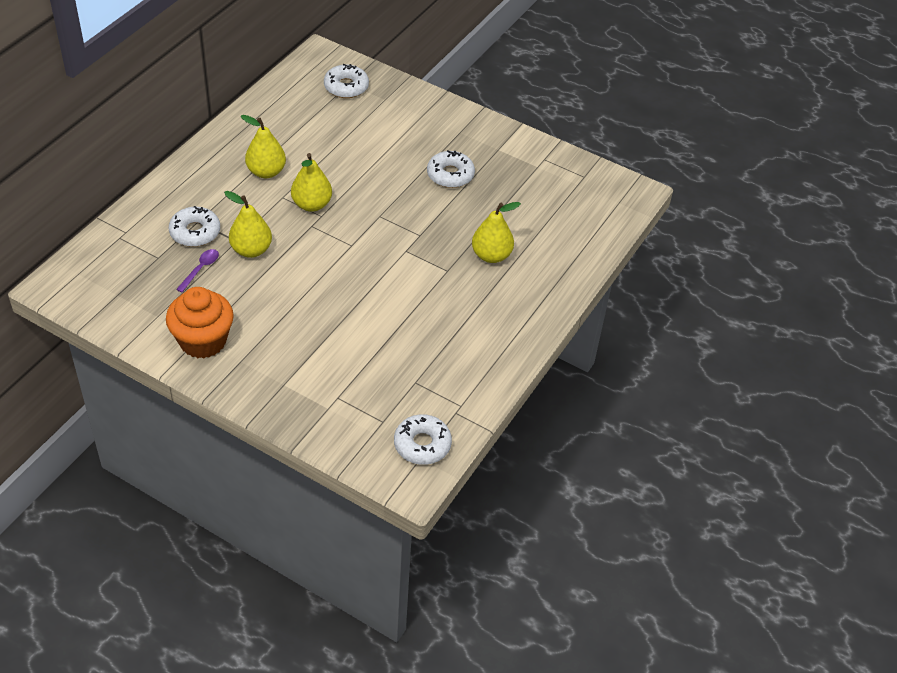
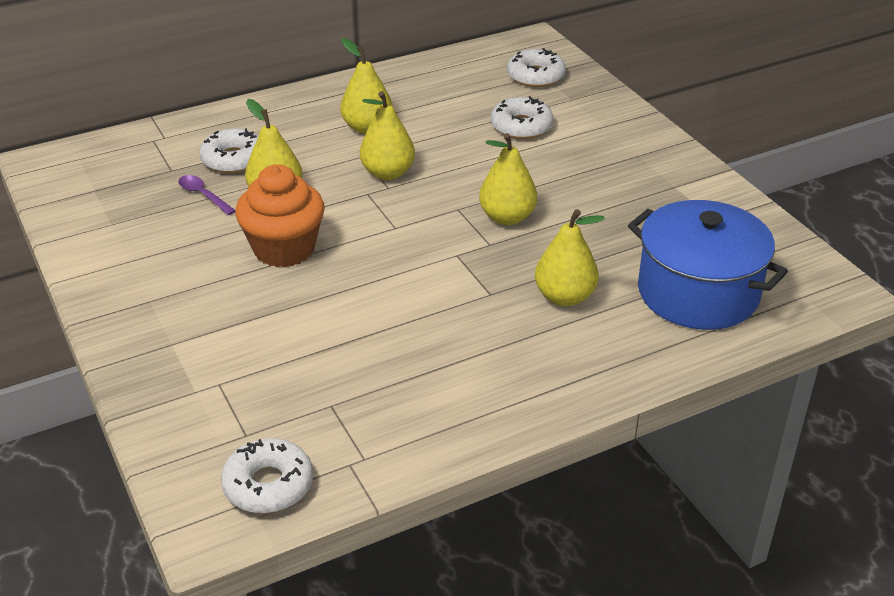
camera: 35 degrees right, 10 degrees down
(201, 269) = (203, 195): purple spoon -> purple spoon turned 105 degrees counterclockwise
(203, 341) = (131, 265): orange cupcake -> orange cupcake (284, 249)
(415, 211) = (507, 217): none -> yellow pear
(450, 175) = (586, 194): white donut -> white donut (521, 126)
(562, 223) = (698, 292): none -> blue pot

